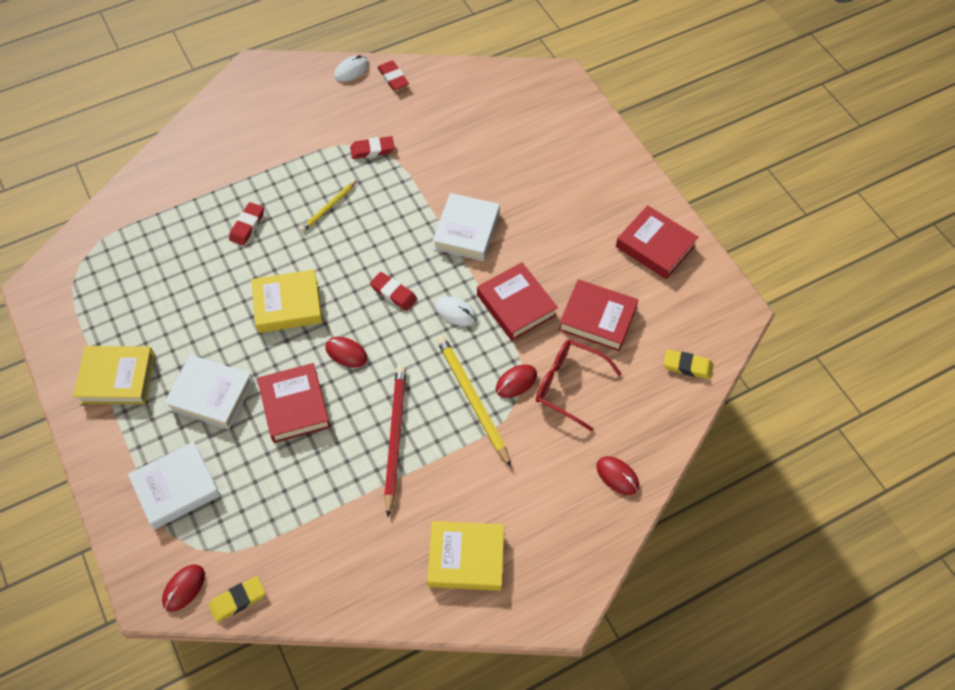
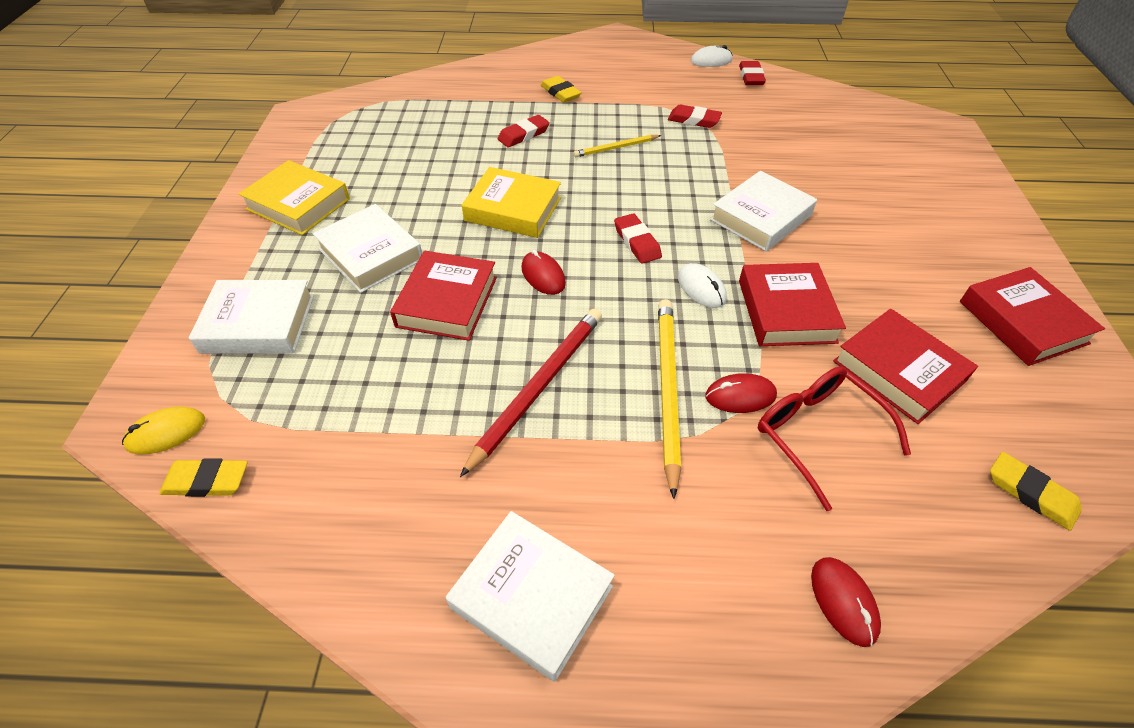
camera: 30 degrees right, 10 degrees down
(184, 588) = (166, 432): red mouse -> yellow mouse
(247, 164) = (560, 93): none -> yellow eraser
(466, 558) = (532, 597): yellow book -> white book

